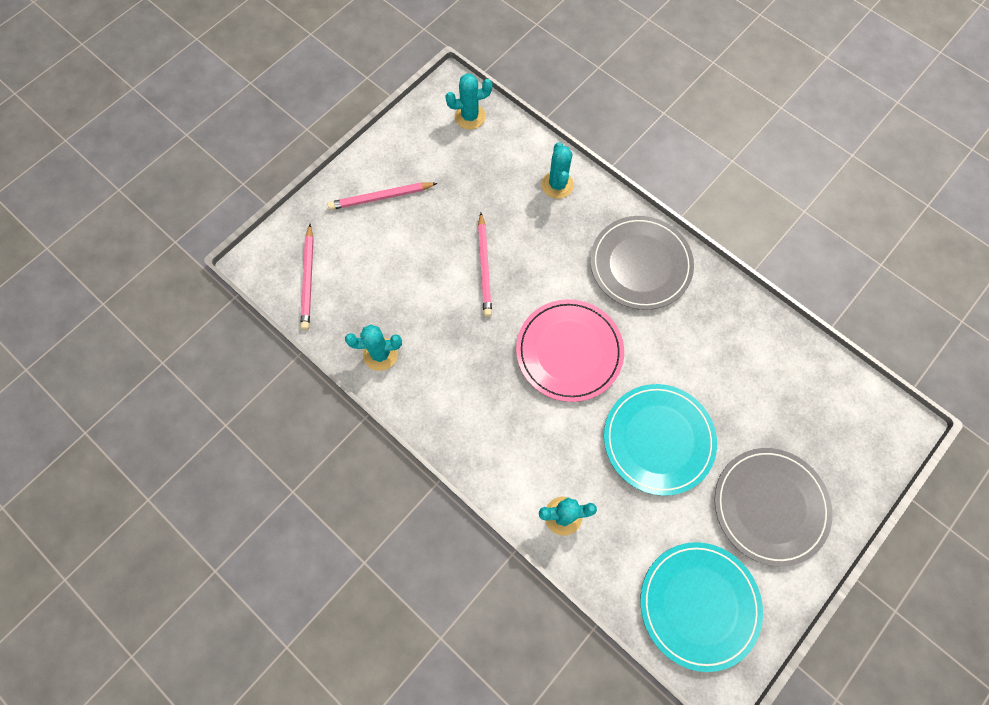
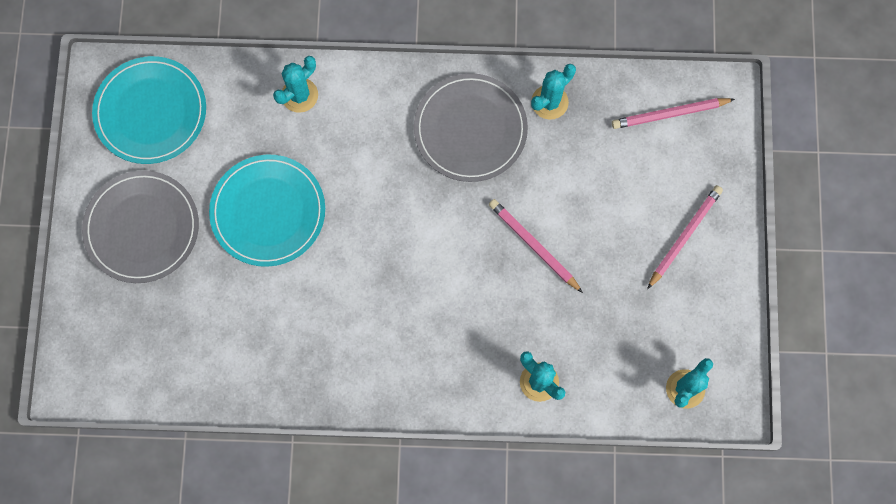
camera: 140 degrees right, 5 degrees up
(308, 279) = (670, 114): pink pencil -> pink pencil turned 60 degrees counterclockwise
(569, 351) = (398, 228): pink plate -> none
(640, 264) = (399, 360): grey plate -> grey plate (470, 129)

